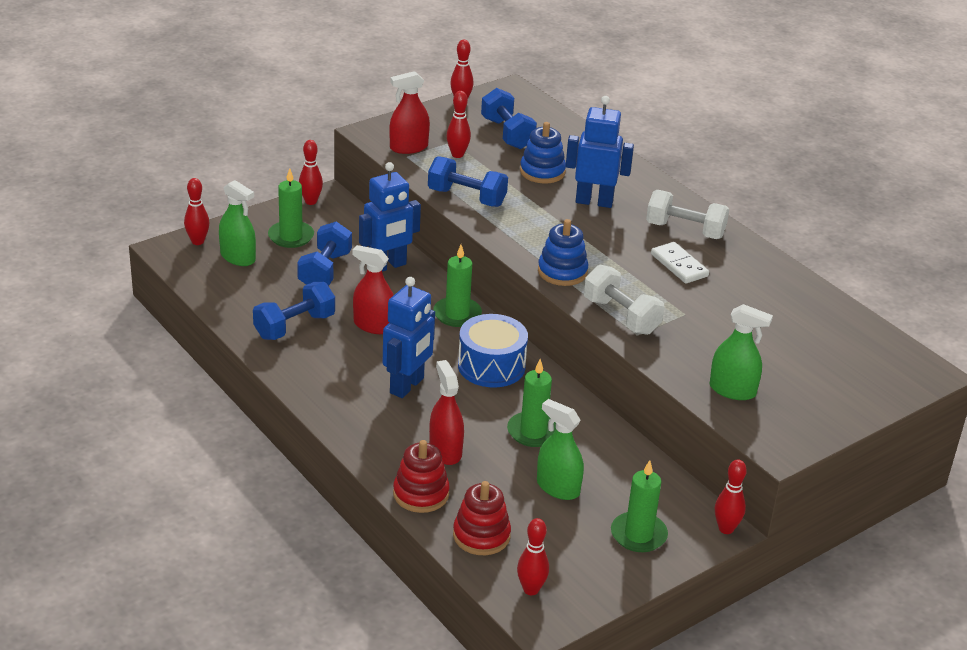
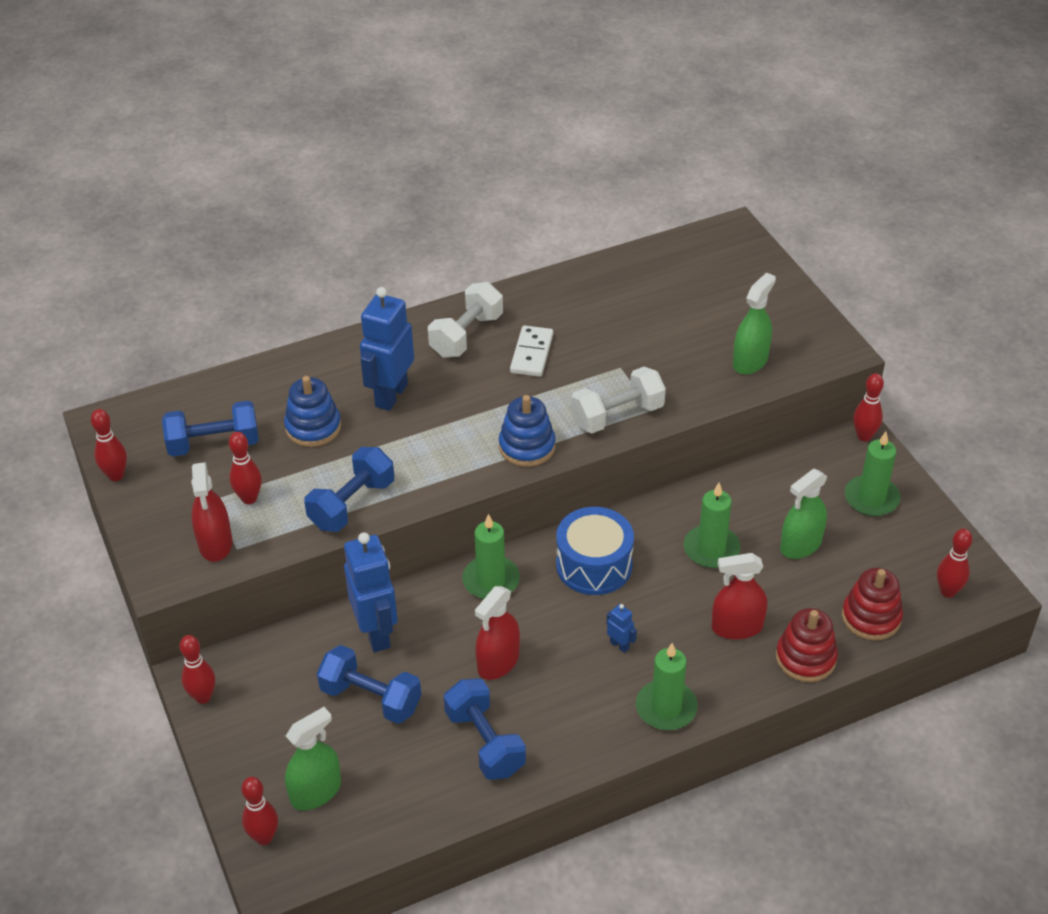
camera: 75 degrees left, 10 degrees up
(291, 236) = (282, 727): green candle -> green candle (666, 708)
(407, 386) = (619, 645): blue robot -> blue robot, size x0.43
(679, 265) = (532, 353): white domino -> white domino turned 60 degrees counterclockwise

